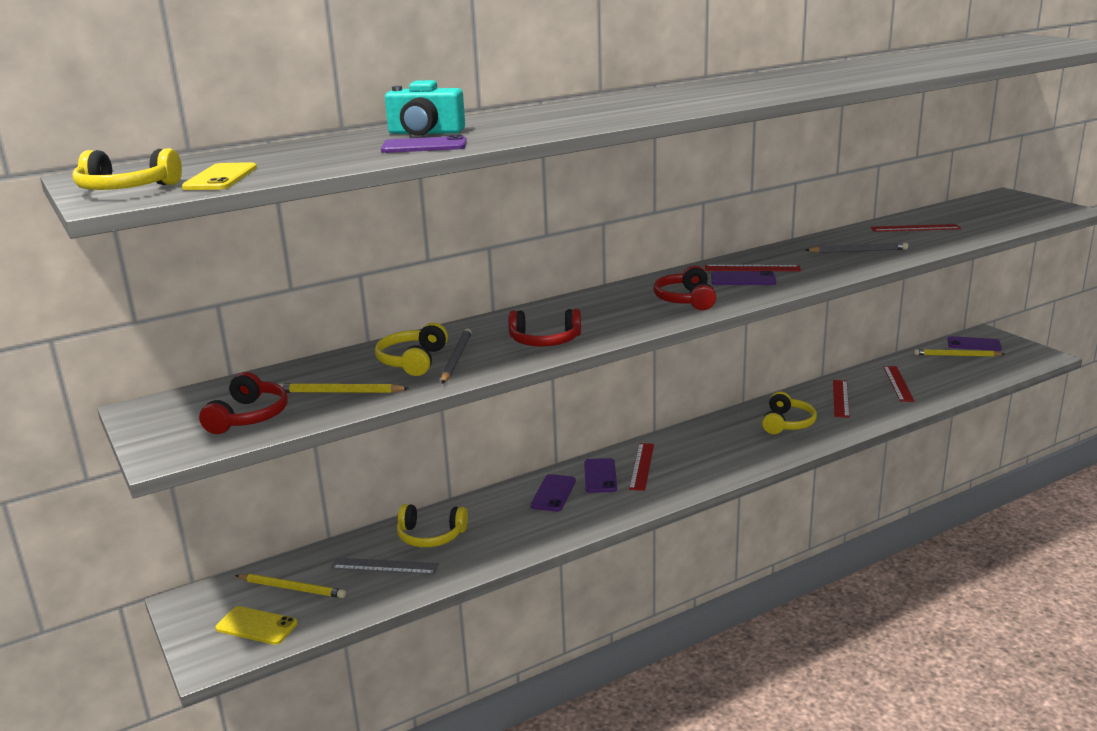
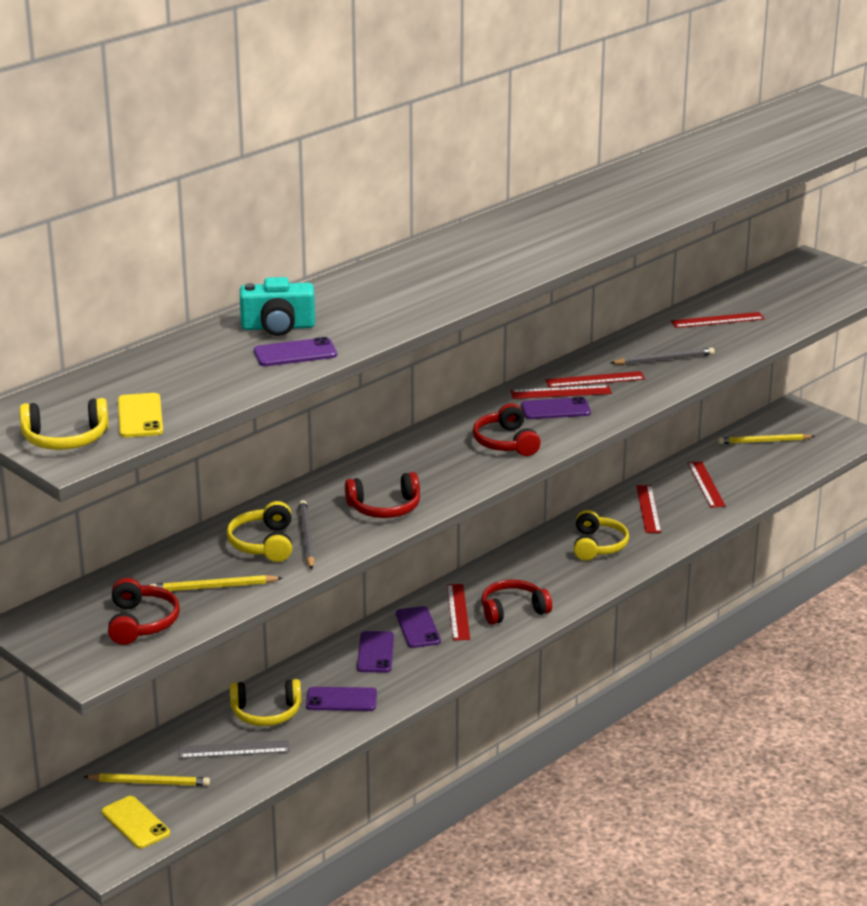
camera: 15 degrees left, 5 degrees up
(256, 626) = (135, 823): yellow phone -> yellow phone turned 45 degrees clockwise
(693, 469) = (513, 610): none -> red headphones
(787, 261) = (595, 379): none -> red ruler
(973, 344) = (781, 424): purple phone -> purple phone (341, 700)

